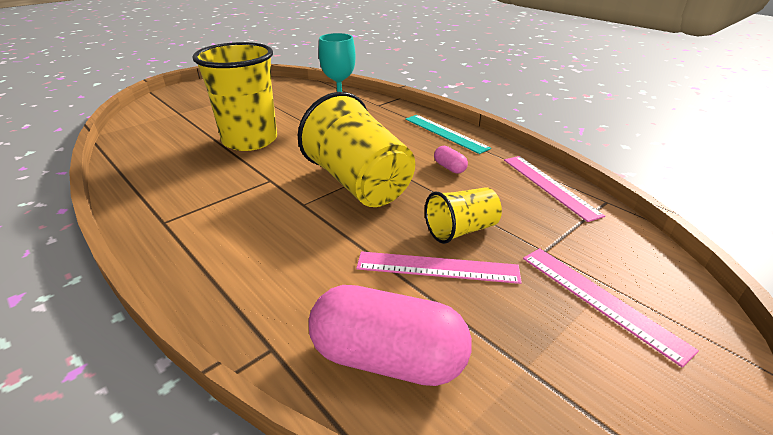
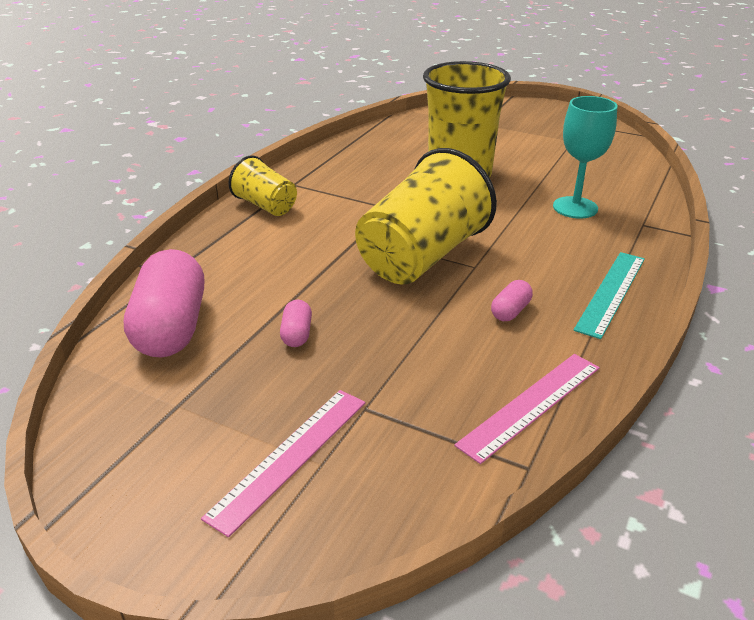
camera: 70 degrees right, 0 degrees up
(437, 268) = (297, 334): pink ruler -> pink capsule
(461, 230) = (371, 340): yellow cup -> yellow cup (265, 206)

